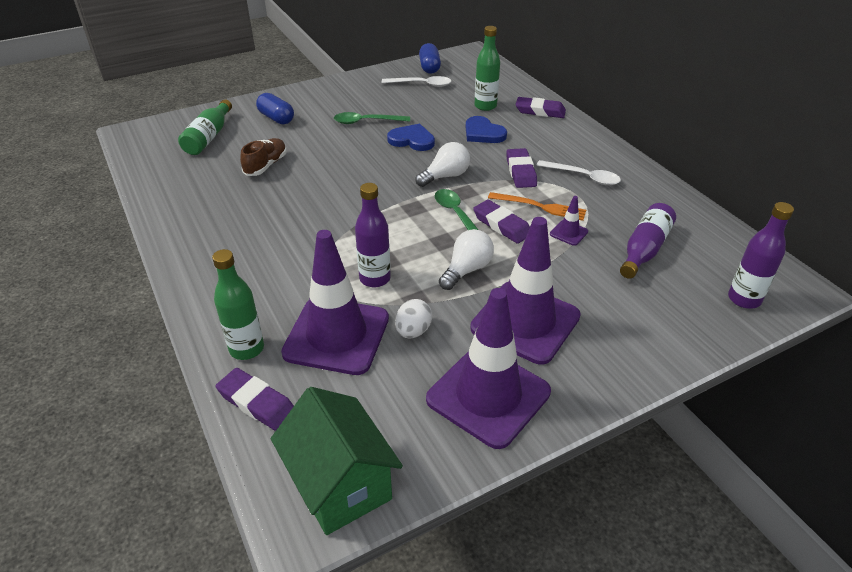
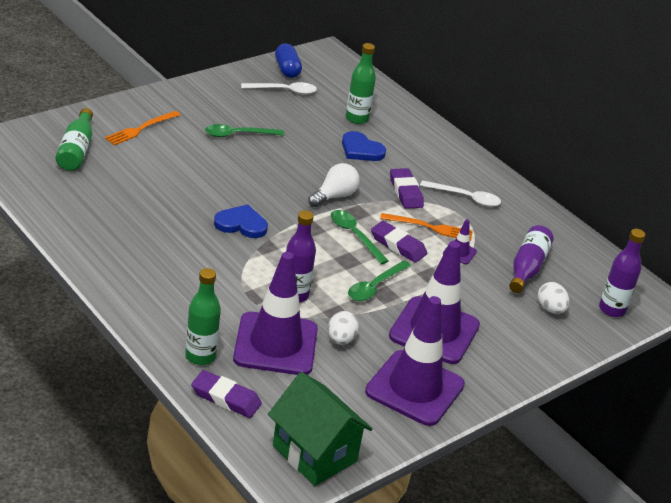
camera: 15 degrees left, 5 degrees down
(266, 165) = (150, 183): brown shoe -> none
(276, 118) = (140, 129): blue capsule -> orange fork
(412, 140) = (291, 156): blue heart -> blue heart (241, 224)
(466, 270) = (375, 287): white light bulb -> green spoon
(540, 111) = (413, 126): purple eraser -> none
(668, 297) = (550, 309): none -> white egg

